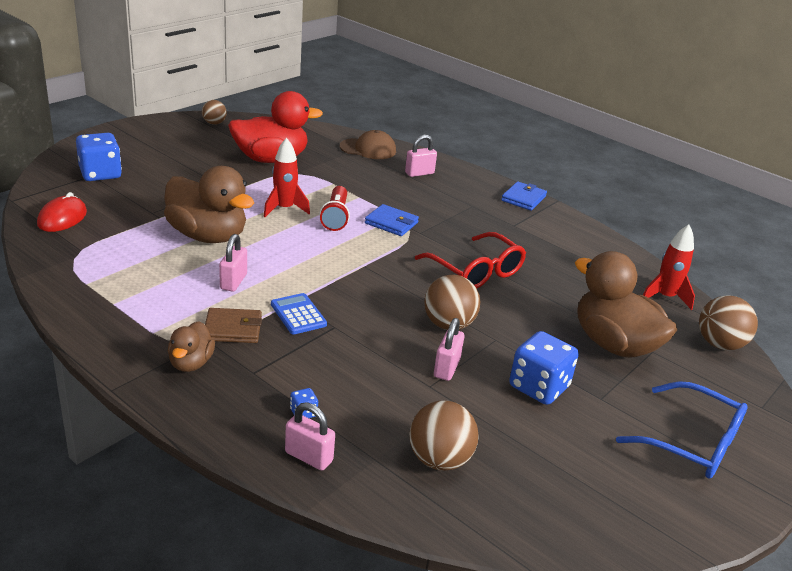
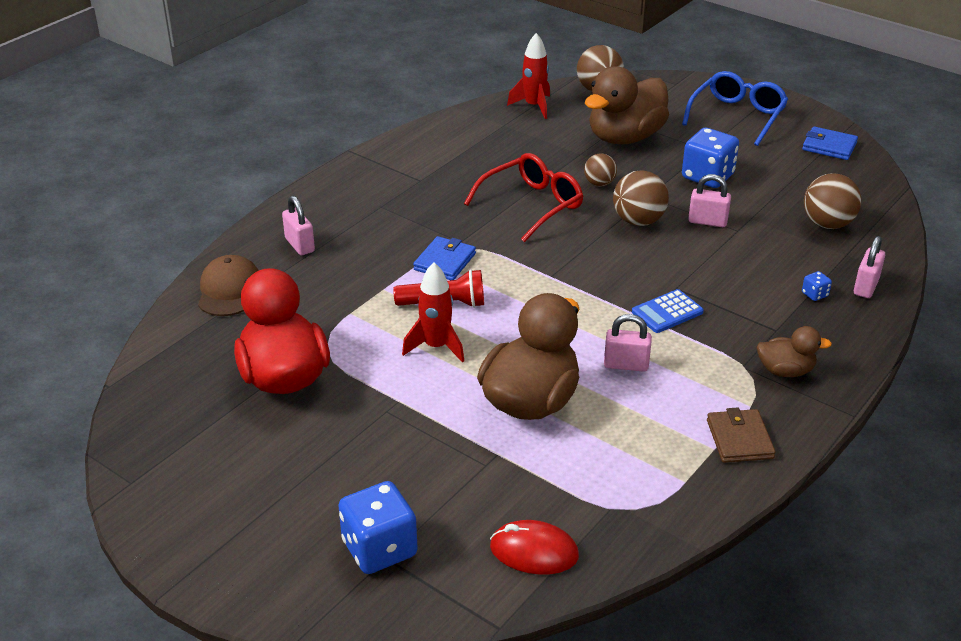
camera: 90 degrees left, 5 degrees up
(214, 123) = (150, 457): brown ball -> brown ball (599, 183)
(233, 329) = (714, 352): brown wallet -> brown wallet (739, 439)
(523, 198) = (351, 172): blue wallet -> blue wallet (829, 146)

